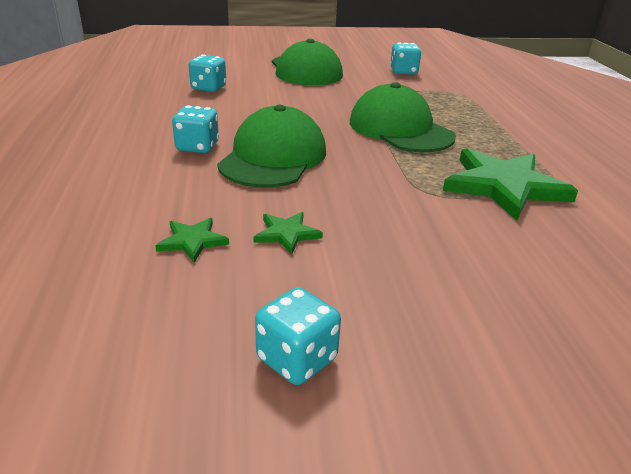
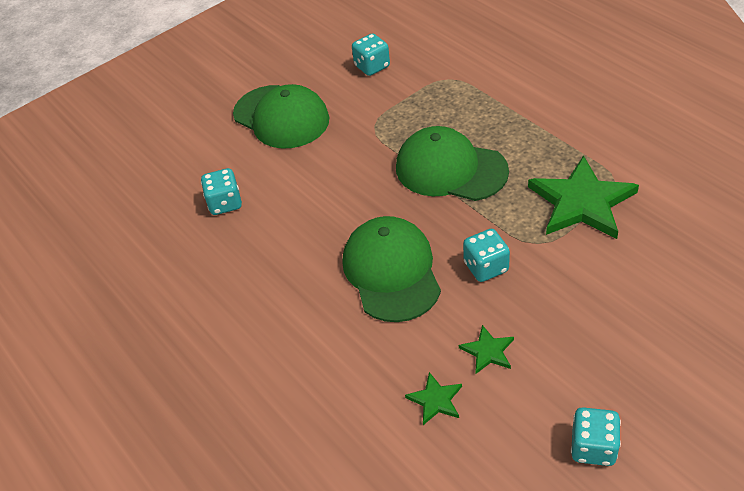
camera: 25 degrees left, 15 degrees up
(197, 147) = (318, 296): turquoise dice -> turquoise dice (486, 267)

